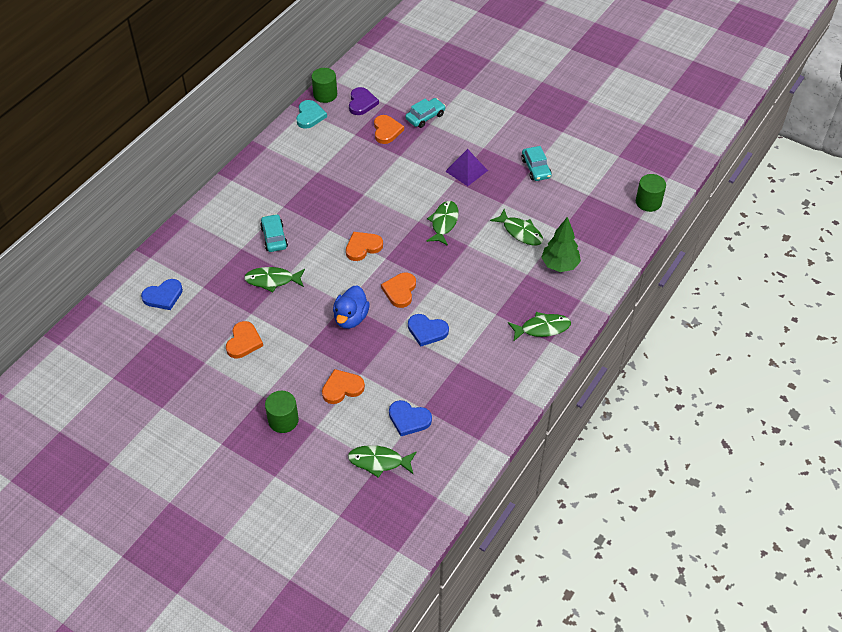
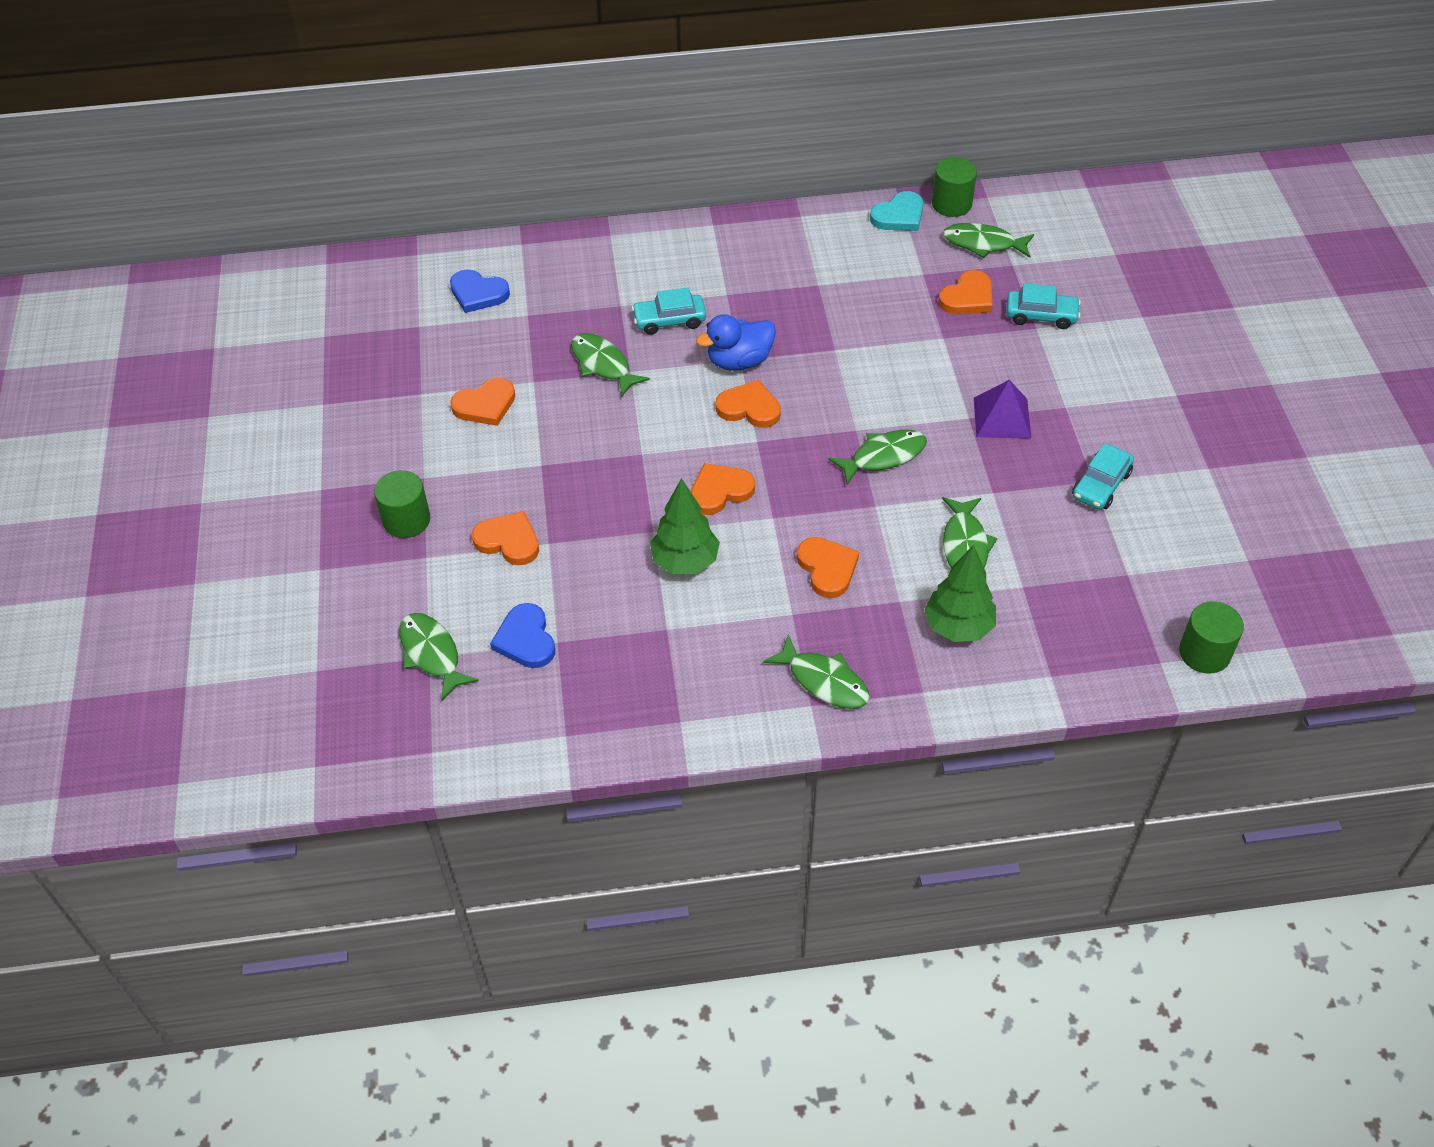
camera: 50 degrees right, 0 degrees up
(274, 237) = (669, 320): turquoise car -> turquoise car turned 135 degrees counterclockwise
(351, 318) = (624, 474): blue duck -> blue duck (739, 361)
(361, 103) = (983, 244): purple heart -> green fish
(427, 331) = (685, 562): blue heart -> green tree
(484, 285) = (827, 568): none -> orange heart

